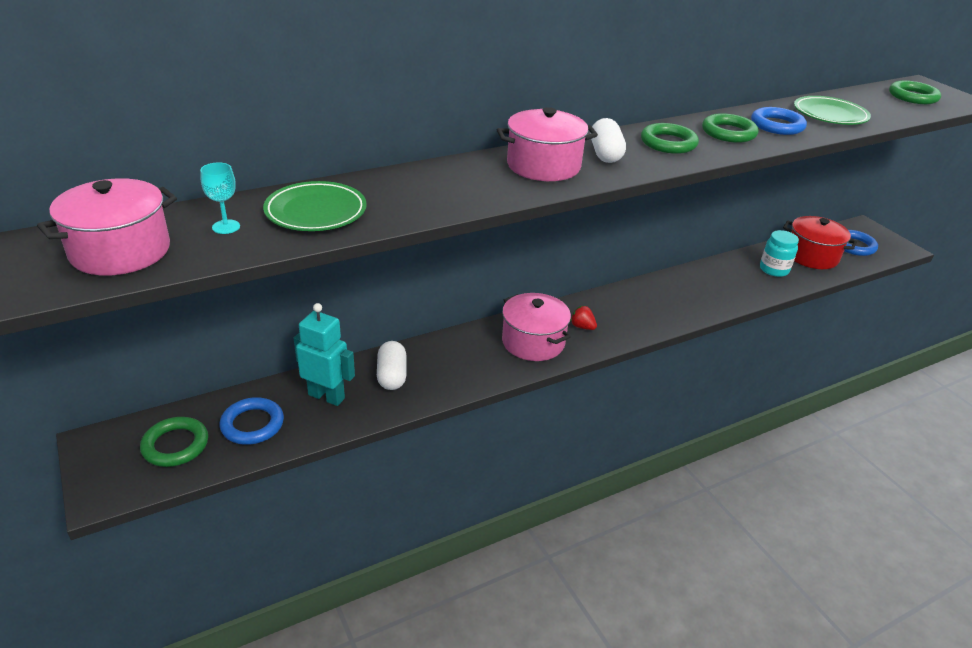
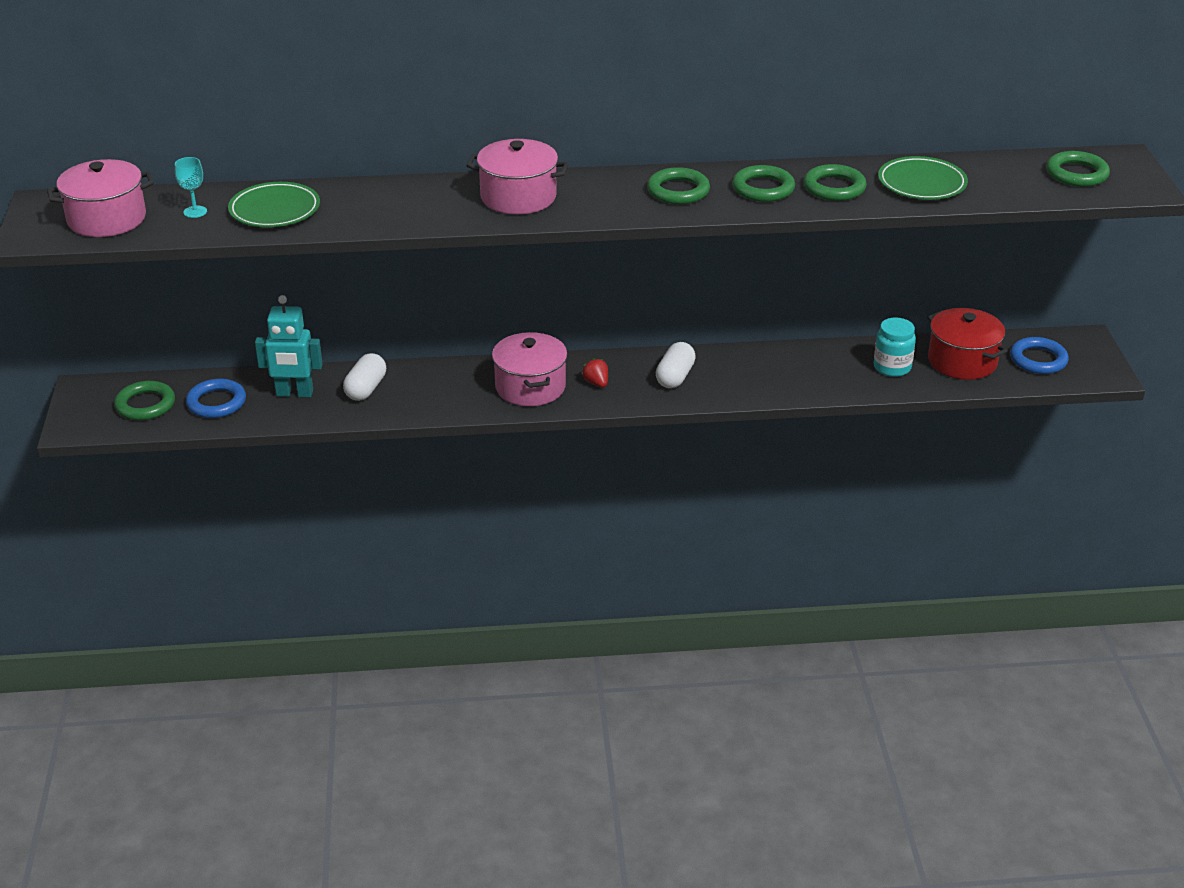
camera: 25 degrees right, 0 degrees up
(326, 396) = (294, 393): turquoise robot -> turquoise robot turned 135 degrees clockwise
(605, 154) = (595, 194): white capsule -> white capsule (675, 377)
(777, 125) = (834, 188): blue ring -> green ring

